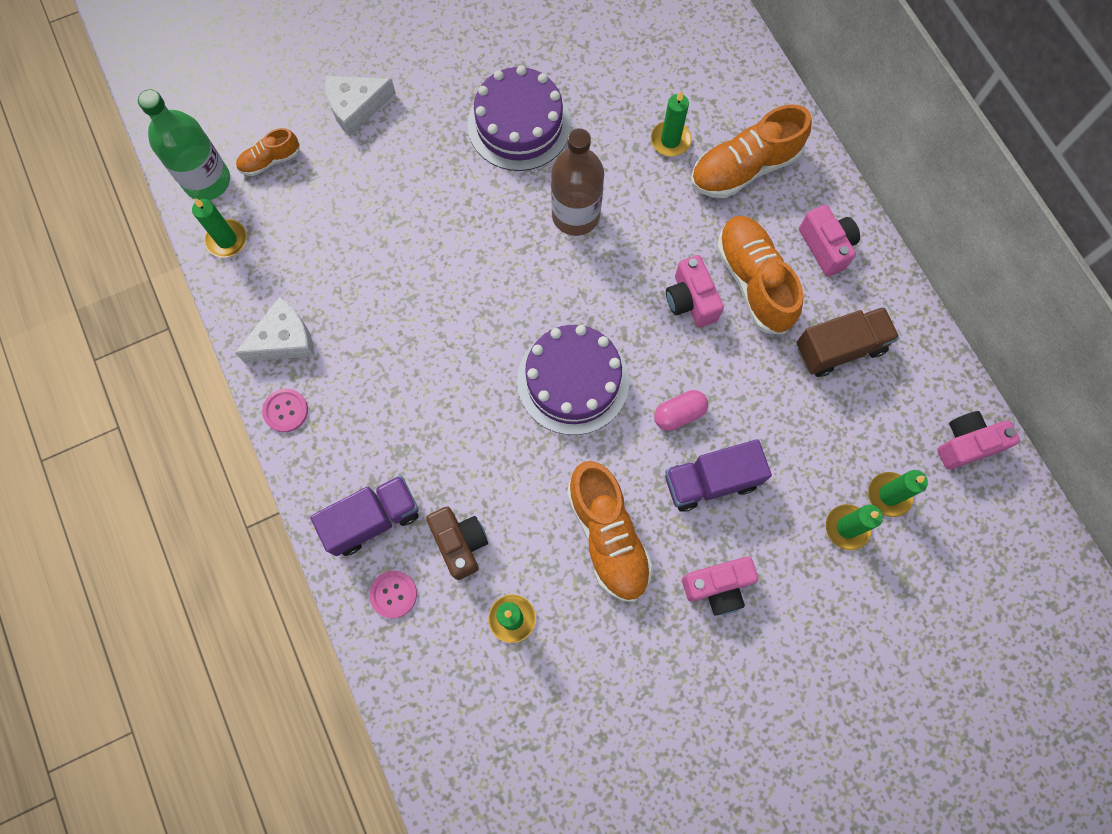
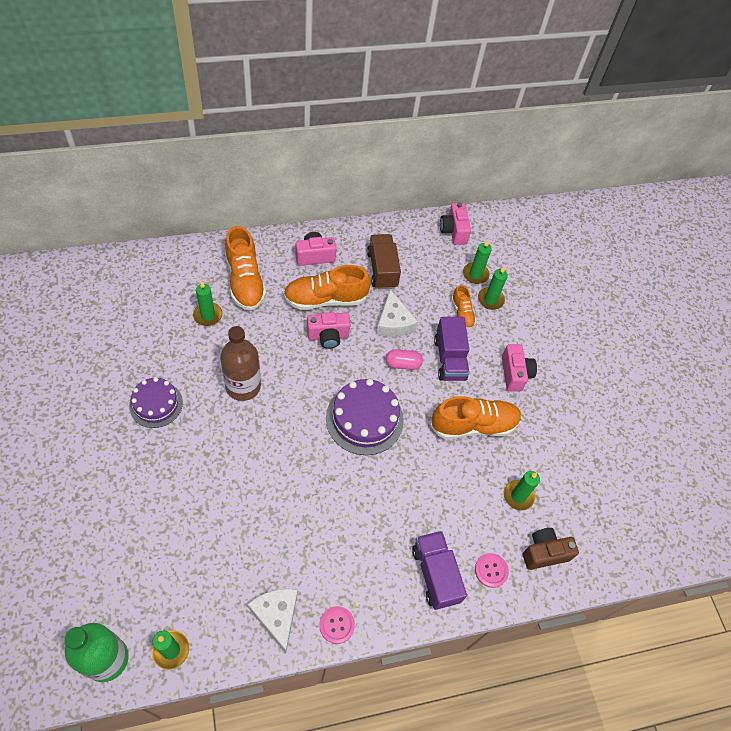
camera: 85 degrees left, 15 degrees down
(270, 160) = (109, 599): orange shoe -> orange shoe (462, 313)
(356, 107) = (89, 518): white cheese -> white cheese (393, 322)
(460, 543) = (463, 517): brown camera -> brown camera (544, 553)
(519, 124) = (156, 404): purple cake -> purple cake, size x0.66
(679, 414) = (403, 364): pink capsule -> pink capsule turned 75 degrees counterclockwise

